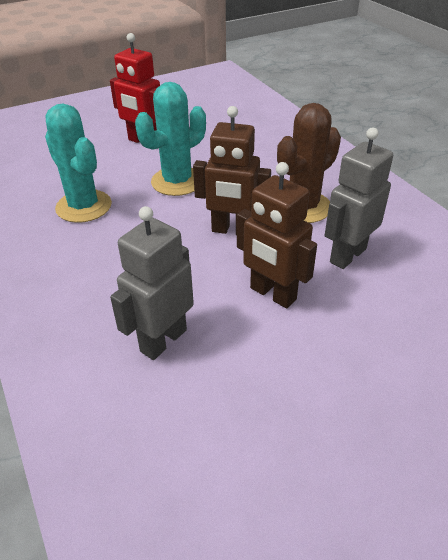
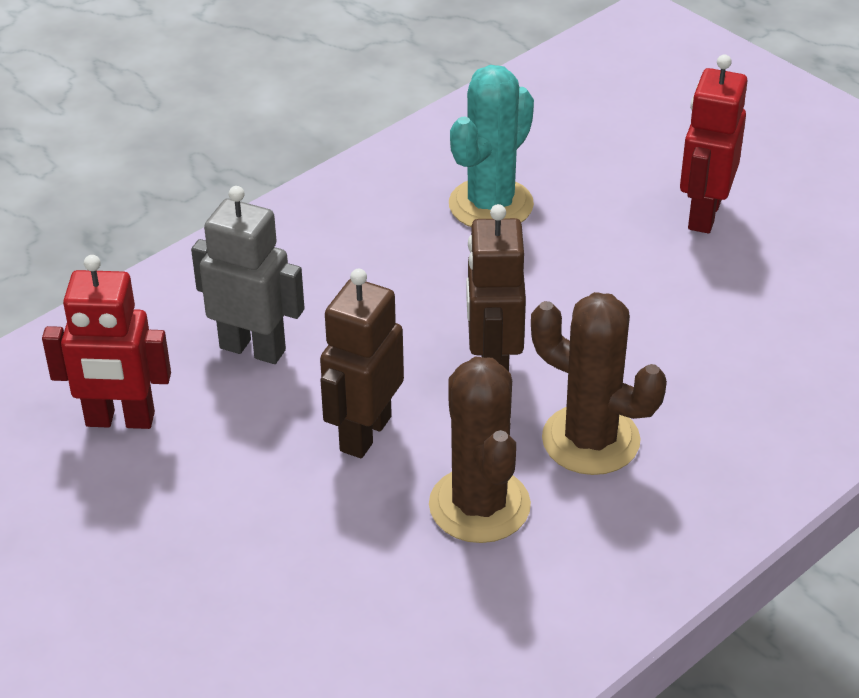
camera: 75 degrees right, 0 degrees up
(177, 181) = (599, 281): turquoise cactus -> none
(213, 442) = (120, 420): none -> red robot
(347, 255) = (479, 505): grey robot -> brown cactus

